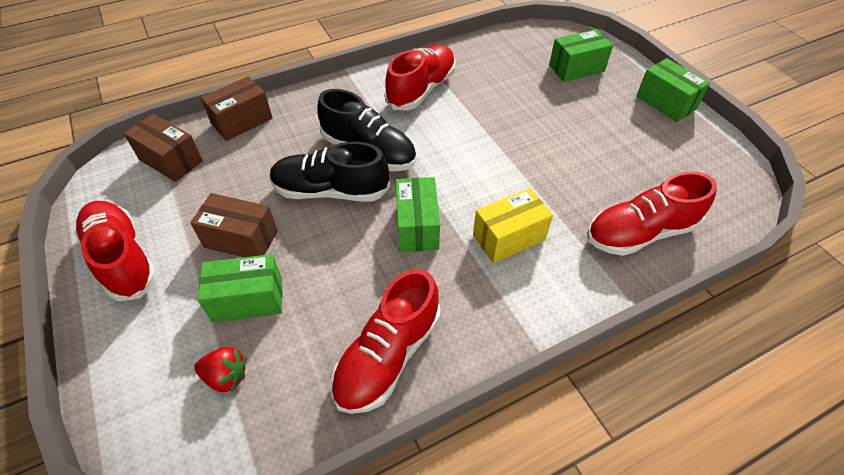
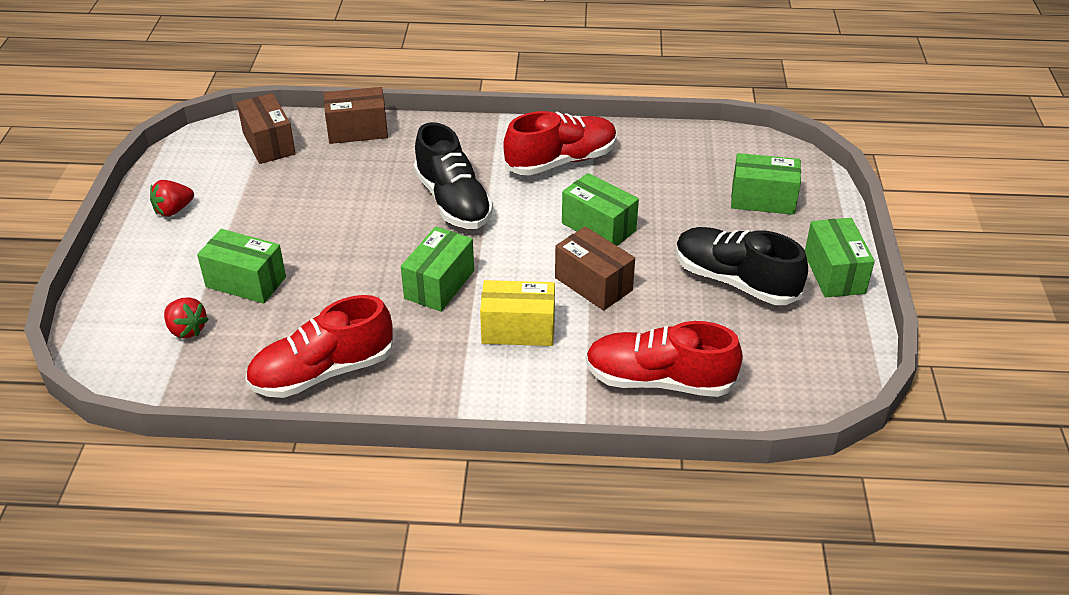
camera: 30 degrees right, 10 degrees down
(123, 259) = (173, 210): red shoe -> red strawberry
(241, 239) = (277, 233): brown box -> brown box (593, 284)
(330, 191) = (387, 223): black shoe -> black shoe (735, 281)
(491, 130) = (598, 227): none -> green box

